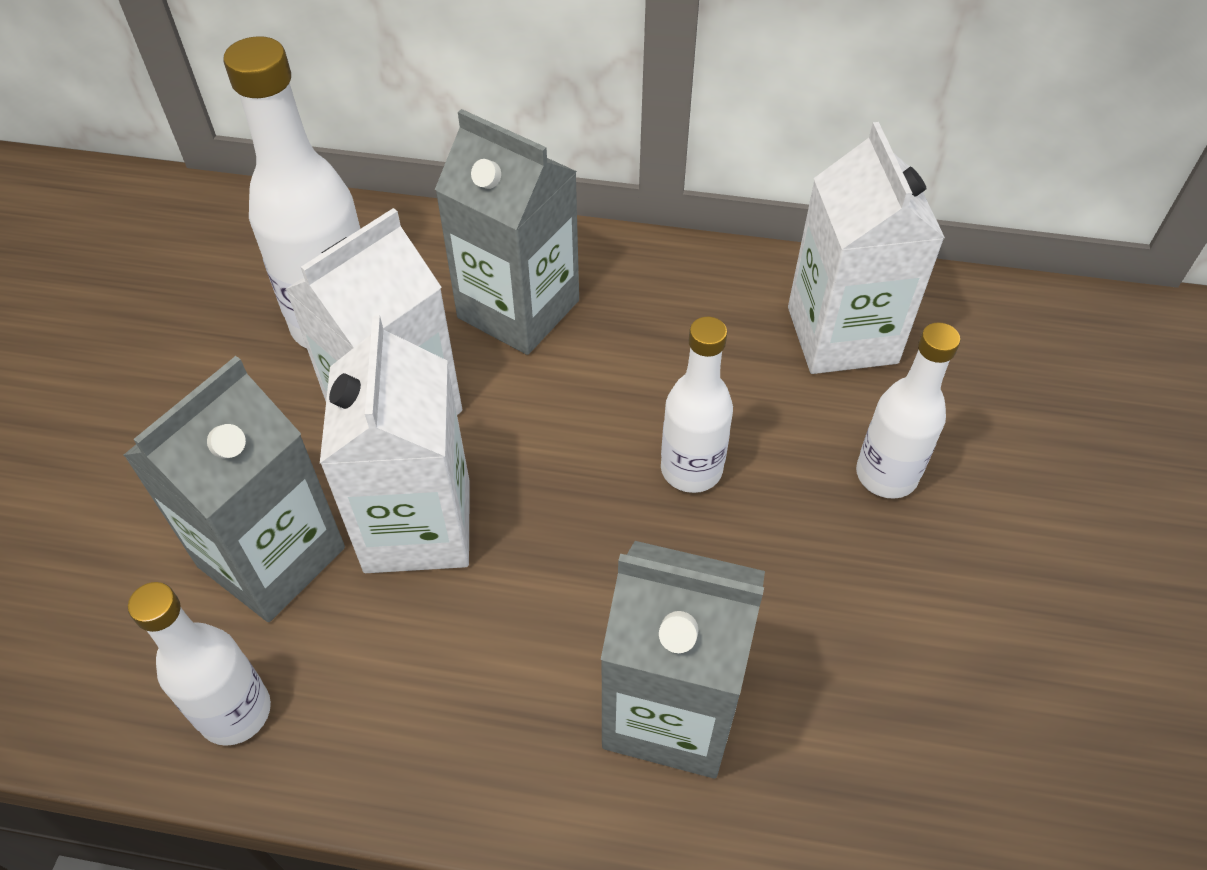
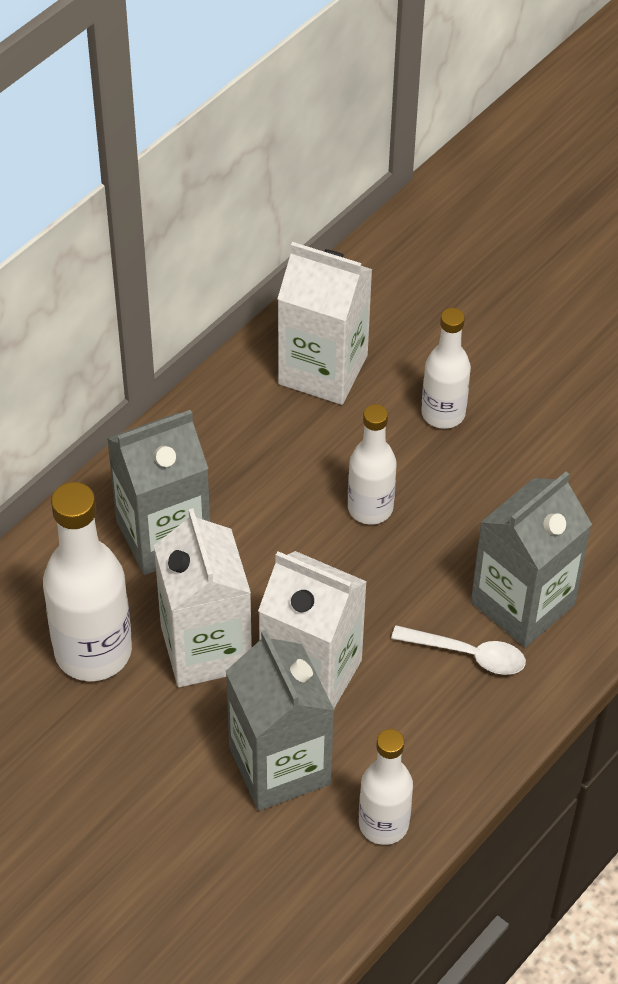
camera: 60 degrees left, 0 degrees up
(548, 683) = (468, 654): none -> white spoon

